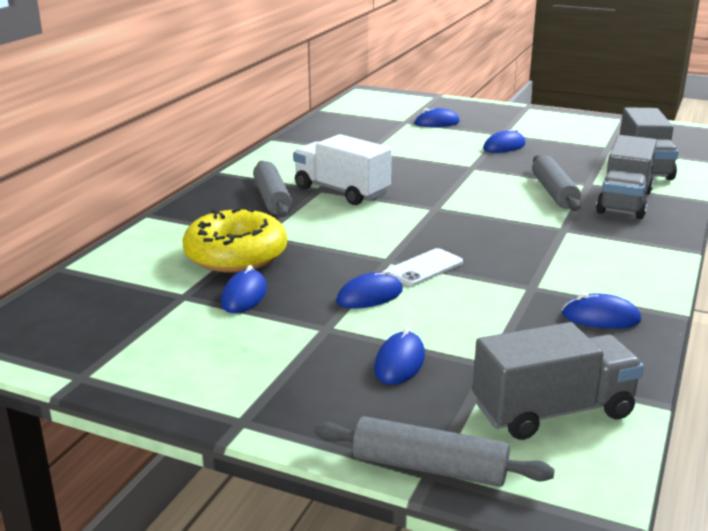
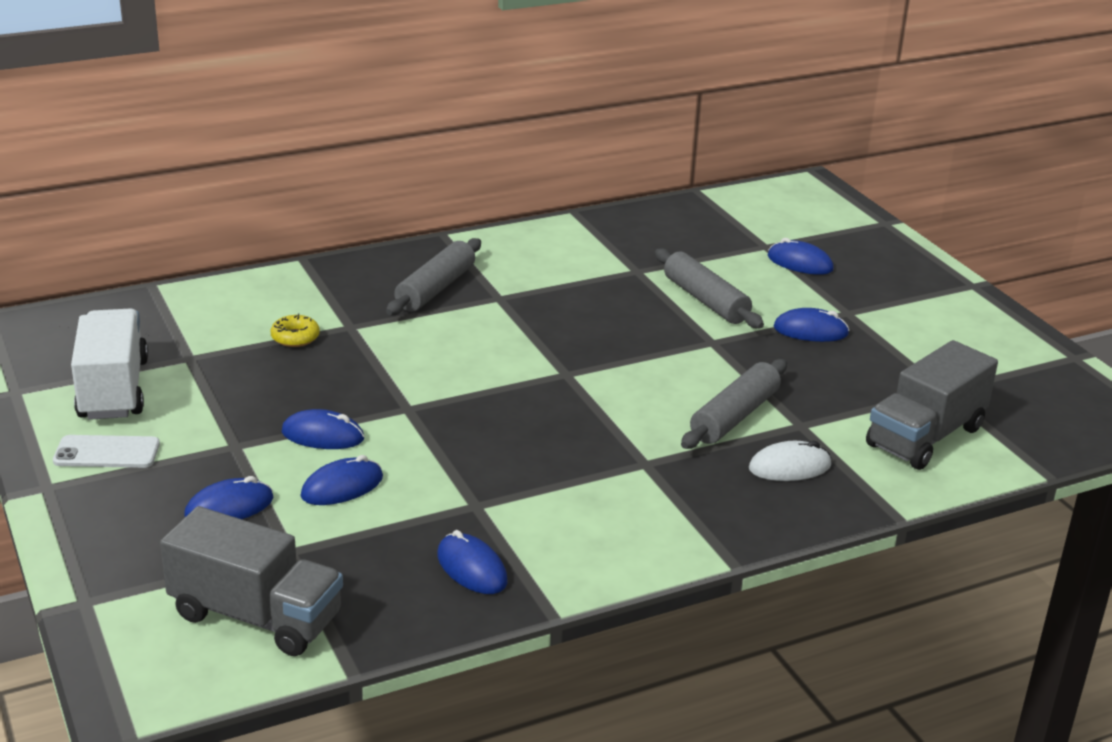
camera: 40 degrees right, 5 degrees up
(236, 255) = (295, 337): yellow donut -> yellow donut, size x0.41
(244, 296) = (231, 382): blue mouse -> blue mouse (342, 487)
(341, 191) = (514, 310): white truck -> white truck (113, 389)
(424, 268) = (422, 433): white phone -> white phone (107, 452)
(429, 467) = (92, 597): grey rolling pin -> grey rolling pin (705, 300)
(624, 202) = (789, 467): grey truck -> white mouse

